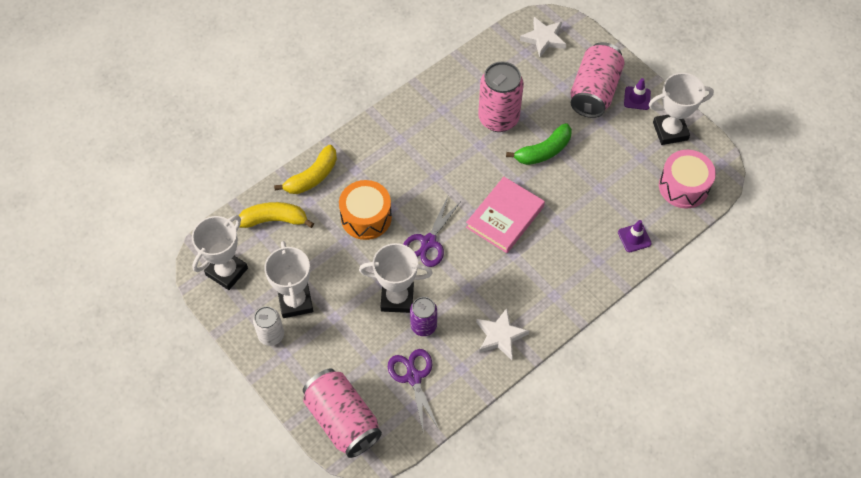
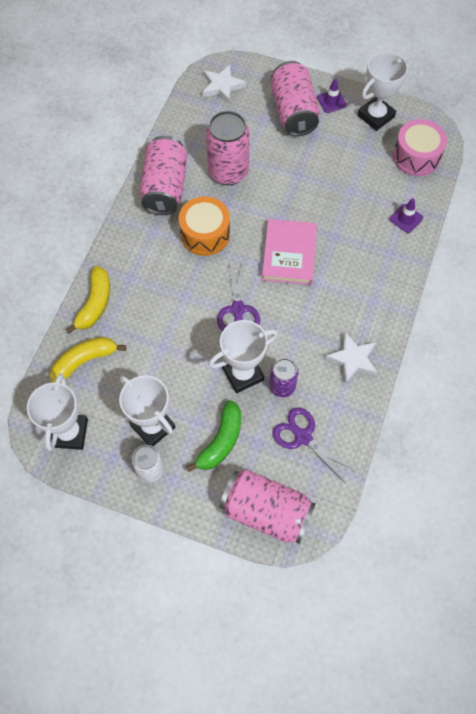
camera: 30 degrees left, 5 degrees up
(366, 217) = (168, 316): orange drum -> orange drum (205, 234)
(434, 106) = (165, 187): none -> pink can
(543, 151) = (284, 182): green banana -> green banana (221, 441)

